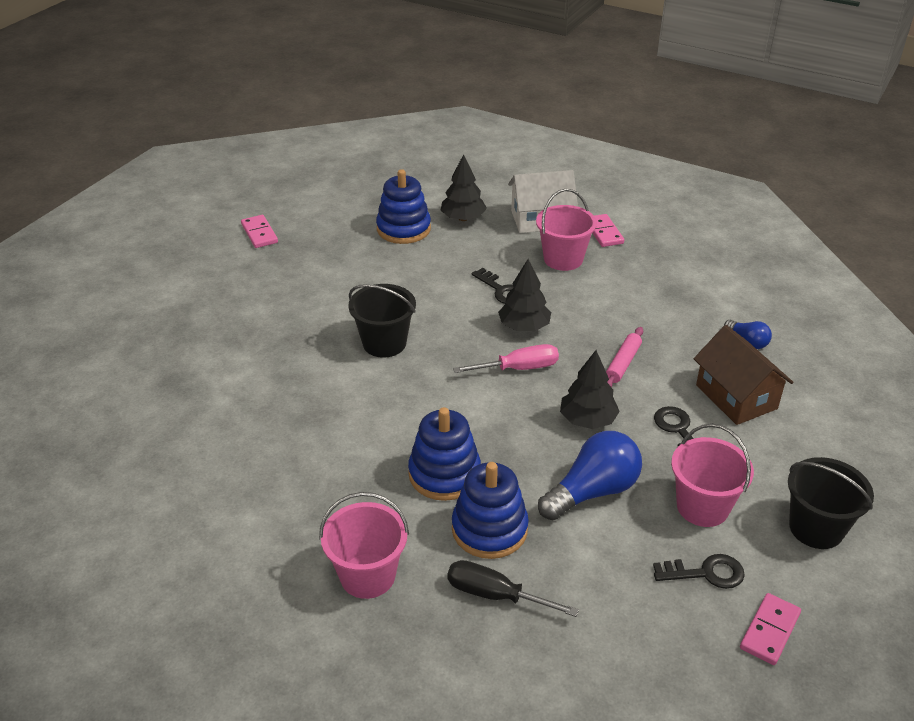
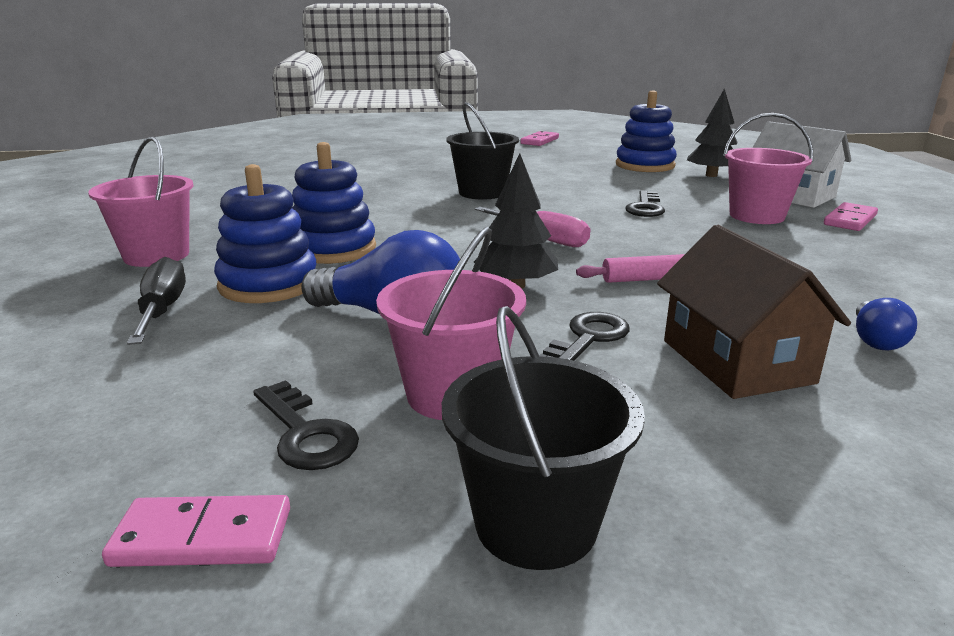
camera: 55 degrees right, 15 degrees down
(524, 327) = (611, 226): black tree -> none
(736, 397) = (737, 361): brown house -> brown house turned 45 degrees counterclockwise

